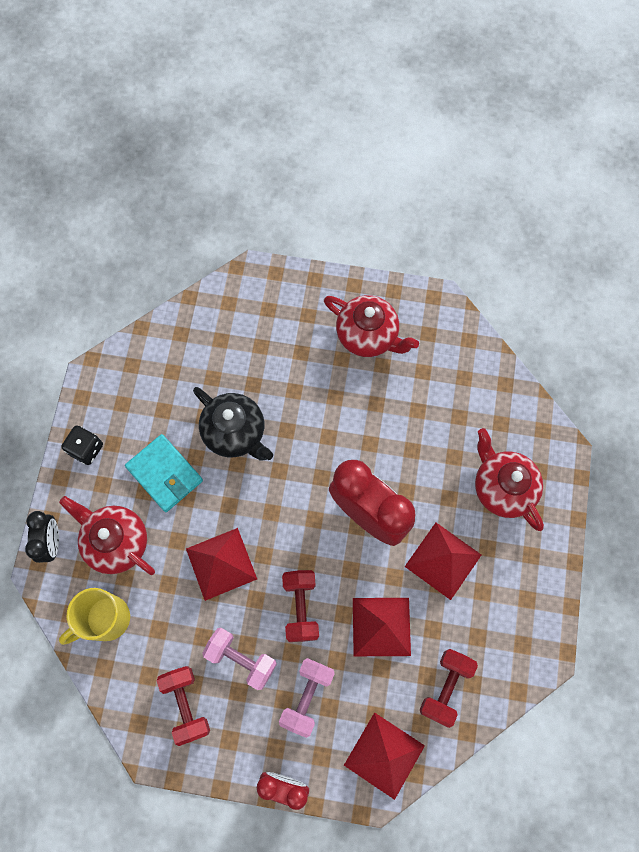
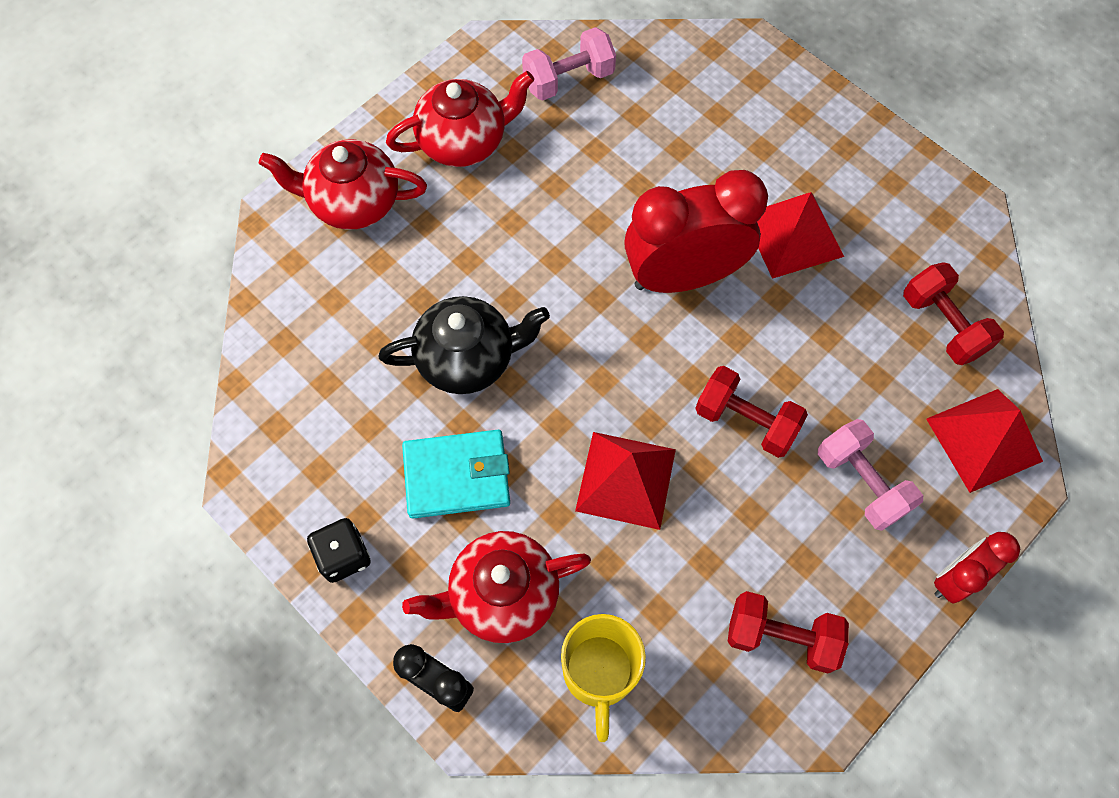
camera: 55 degrees left, 5 degrees down
(241, 659) = (765, 531): pink dumbbell -> pink dumbbell (568, 79)
(381, 626) = (827, 347): red pyramid -> none
(502, 487) = (749, 125): red teapot -> red teapot (353, 202)

